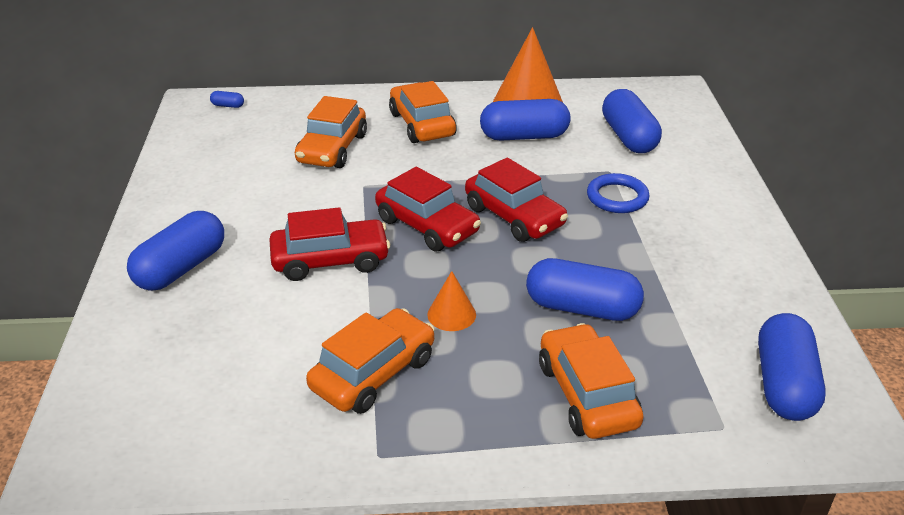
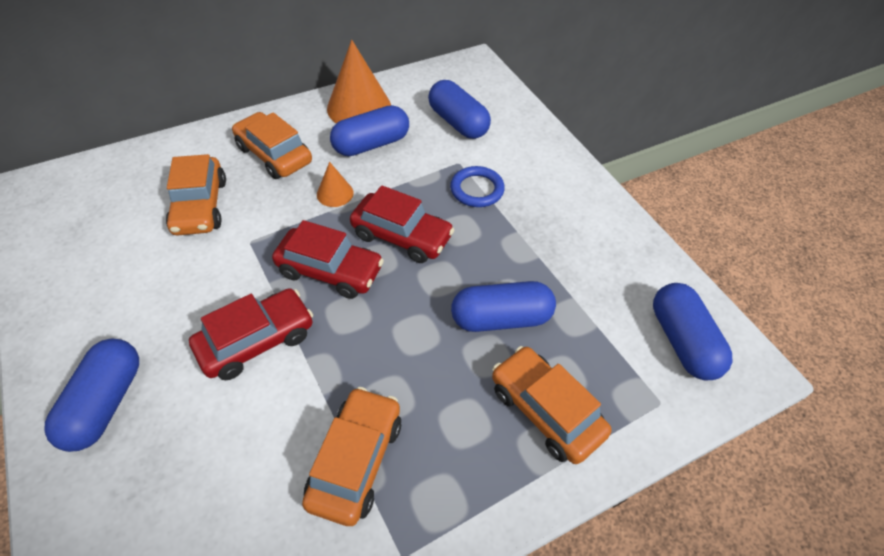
camera: 25 degrees left, 15 degrees up
(228, 106) = (67, 182): blue capsule -> none
(451, 314) = (396, 365): orange cone -> orange cone (335, 193)

